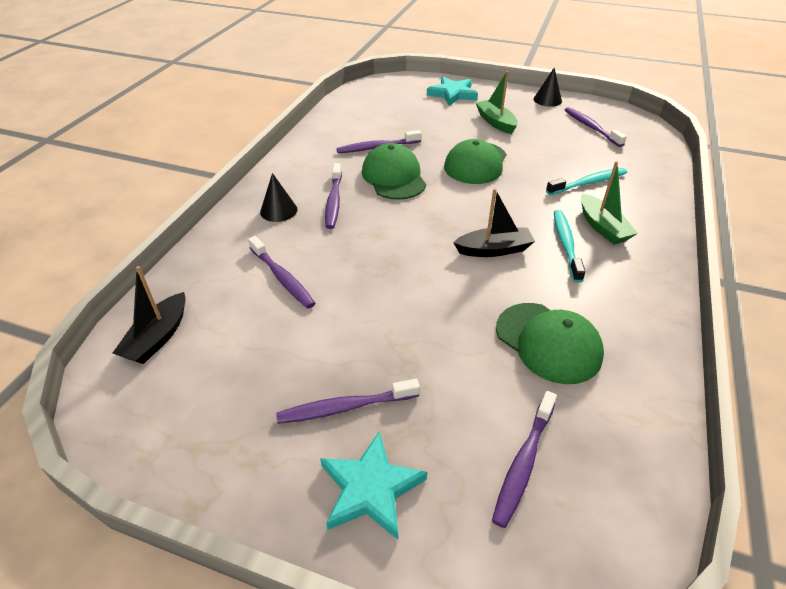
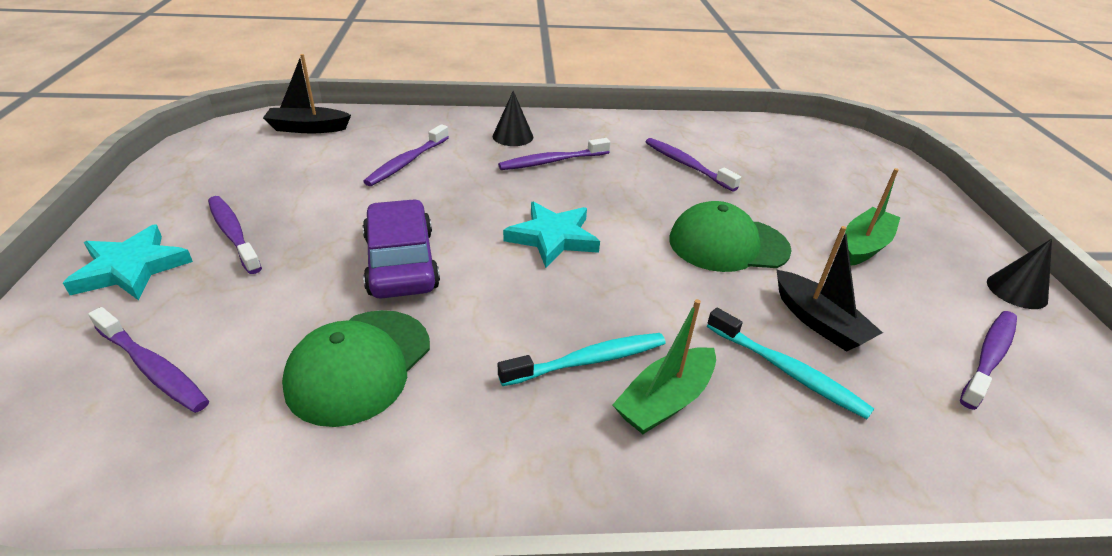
camera: 65 degrees right, 5 degrees down
(394, 177) = (633, 188): green cap -> none
(436, 305) = (401, 262): none -> purple car
(453, 94) = (896, 195): turquoise star -> turquoise star (553, 238)
(494, 250) = (532, 291): black boat -> black boat (818, 322)
(523, 463) = (153, 368): purple toothbrush -> purple toothbrush turned 150 degrees counterclockwise

